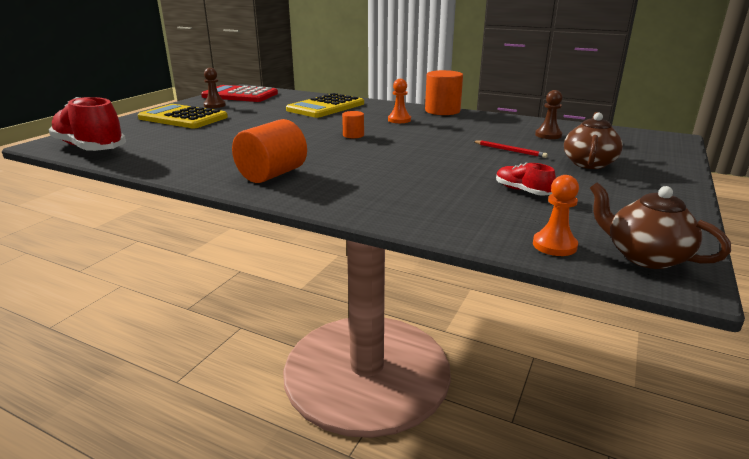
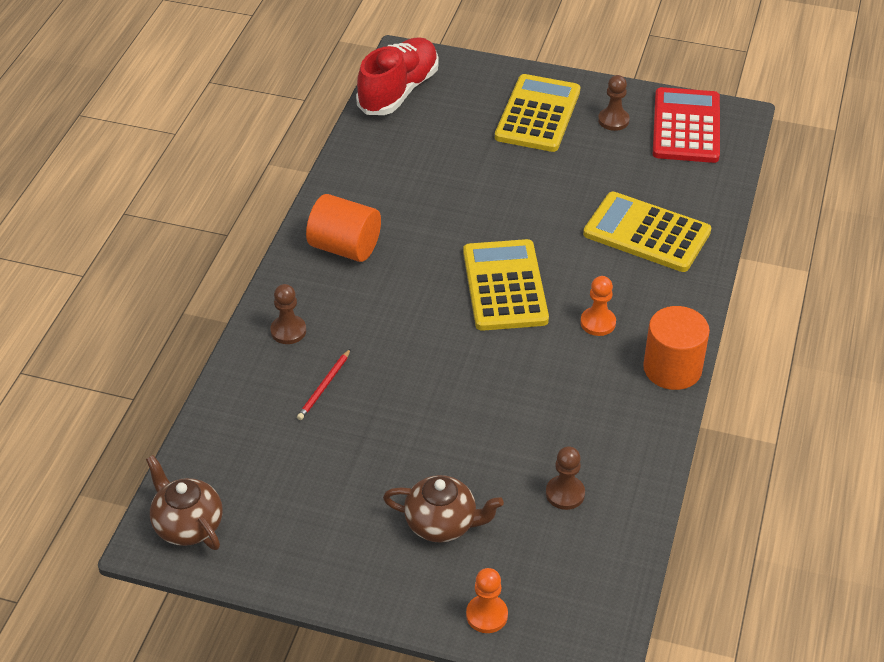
camera: 80 degrees right, 20 degrees up
(353, 135) = (505, 286): orange cylinder -> yellow calculator
(370, 200) = (288, 331): none -> brown pawn
(510, 150) = (477, 445): red pencil -> red pencil (324, 386)
(522, 191) = (332, 449): red shoe -> none
(554, 245) = (203, 464): orange pawn -> orange pawn (487, 615)
(644, 256) = (187, 525): brown teapot -> brown teapot turned 75 degrees counterclockwise

